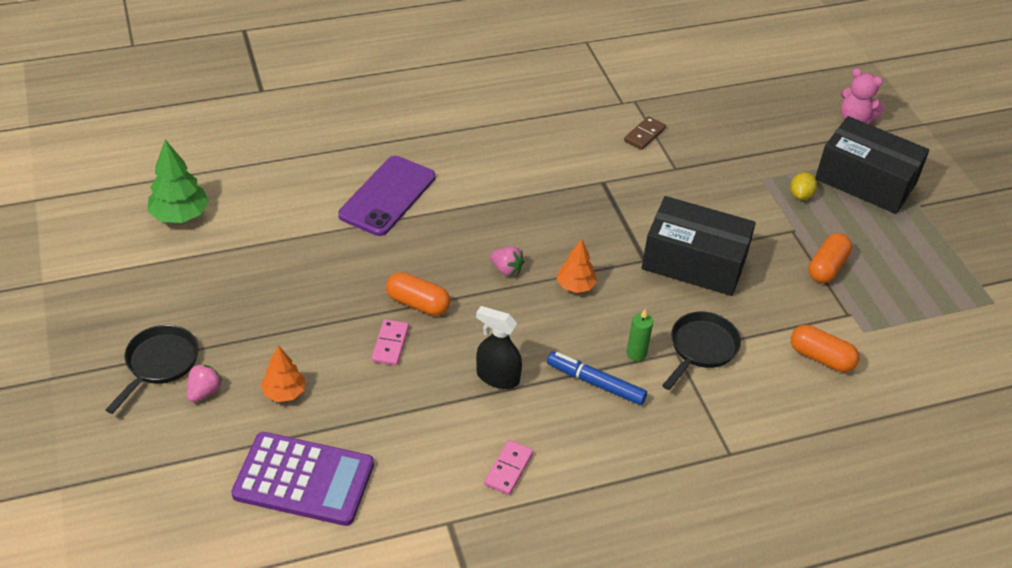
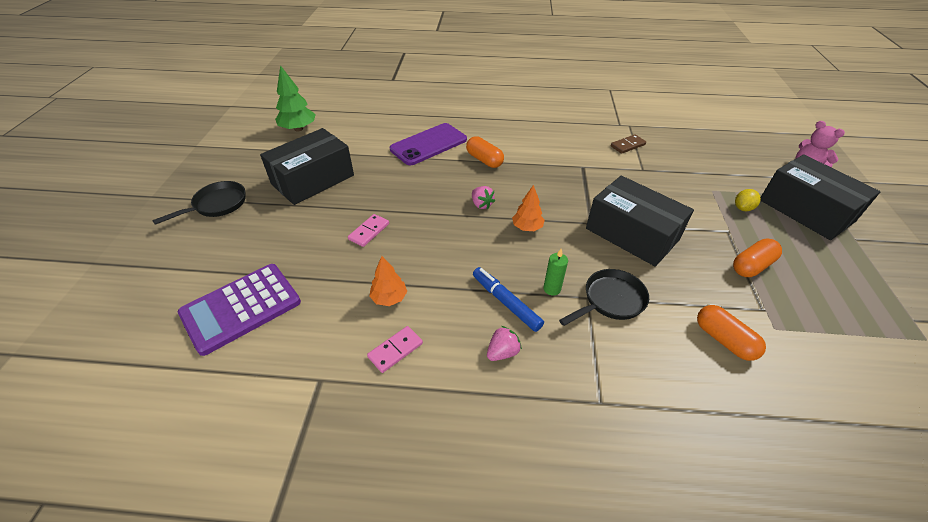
camera: 25 degrees right, 0 degrees up
(204, 391) = (228, 229): pink strawberry -> pink strawberry (502, 352)
(264, 292) = (313, 180): none -> black box
(284, 392) = (276, 243): orange tree -> orange tree (389, 298)
(304, 479) = (241, 308): purple calculator -> purple calculator turned 105 degrees clockwise
(418, 303) = (405, 211): orange capsule -> orange capsule (484, 160)
(497, 377) = (431, 275): black spray bottle -> none

